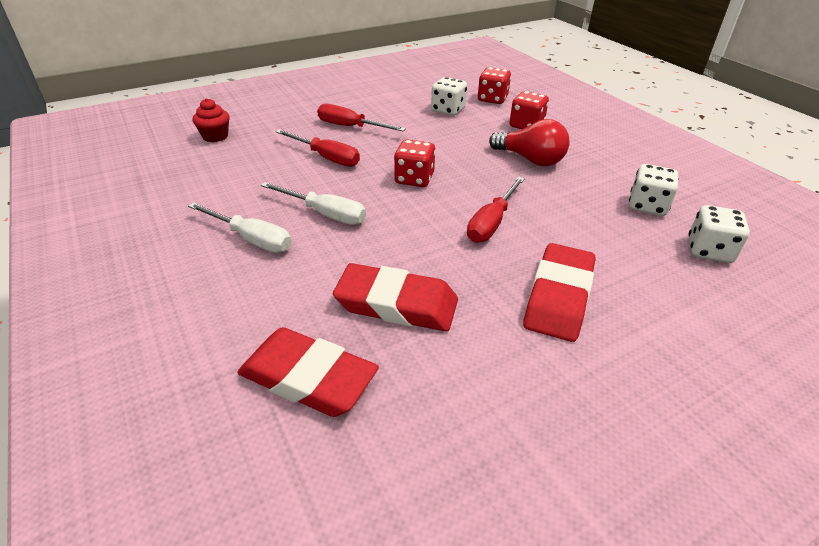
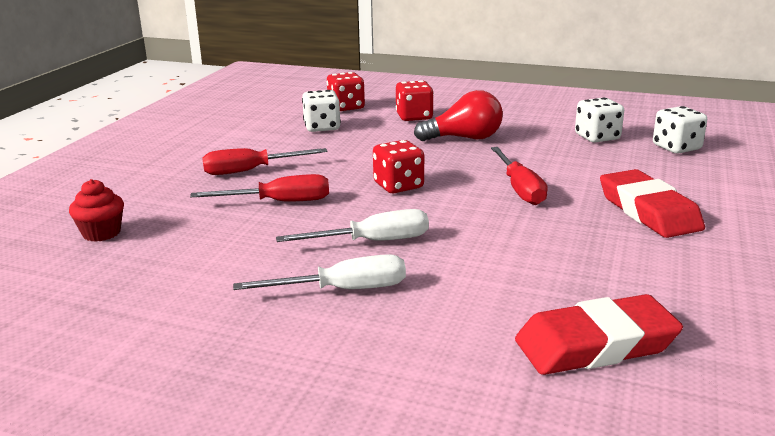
camera: 40 degrees left, 15 degrees down
(396, 304) = (559, 269): red eraser -> none

